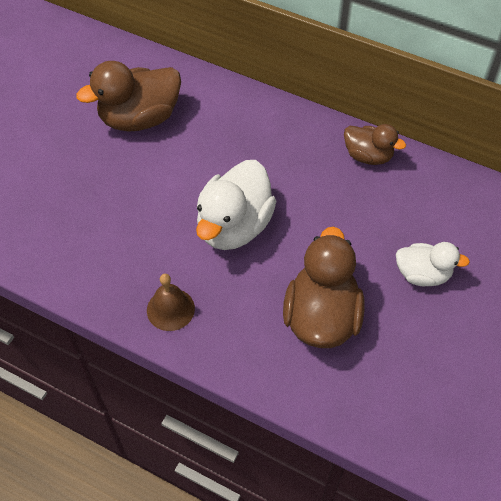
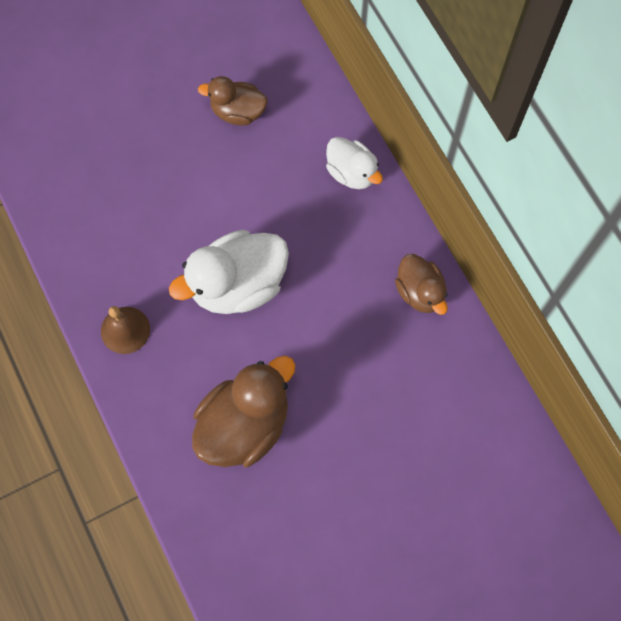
camera: 35 degrees right, 15 degrees up
(140, 118) = (238, 112): brown duck -> brown duck, size x0.59
(422, 274) = (367, 446): white duck -> white duck (352, 173)

